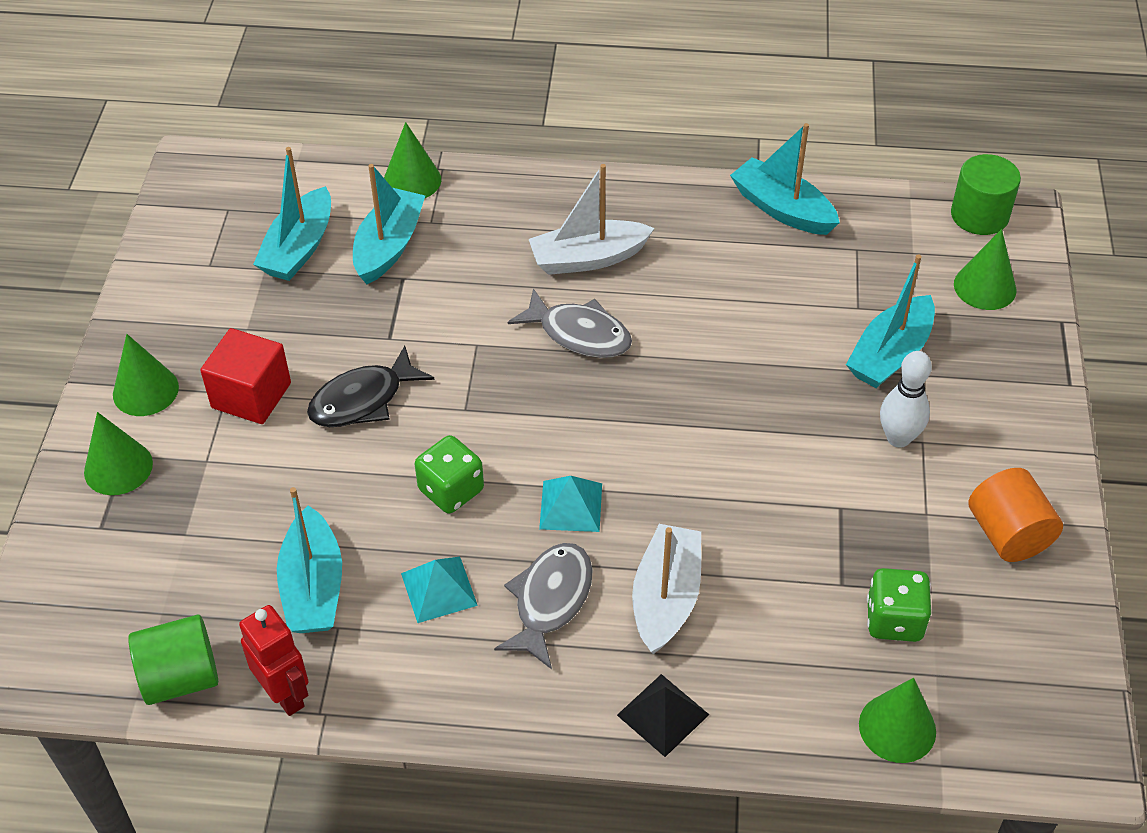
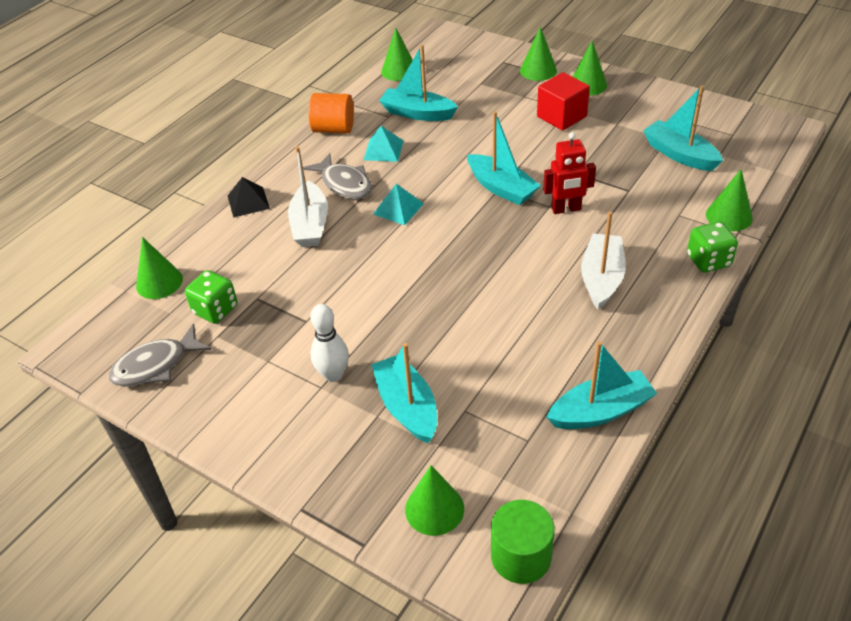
camera: 120 degrees right, 5 degrees down
(180, 677) = (399, 71): green cylinder -> green cone
(285, 694) = (365, 95): red robot -> red robot (566, 209)
(363, 400) = (532, 153): black fish -> none
(389, 246) = (663, 191): turquoise boat -> turquoise boat (501, 188)
(451, 490) = (443, 169): green dice -> green dice (708, 261)
(579, 334) = (530, 252): grey fish -> grey fish (155, 365)
(666, 598) = (310, 225): white boat -> white boat turned 45 degrees clockwise
(1008, 534) = (219, 394): orange cylinder -> orange cylinder (333, 129)

